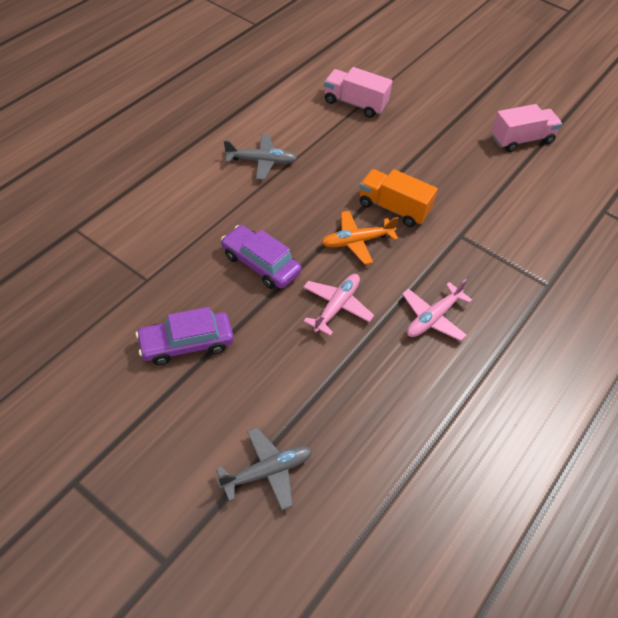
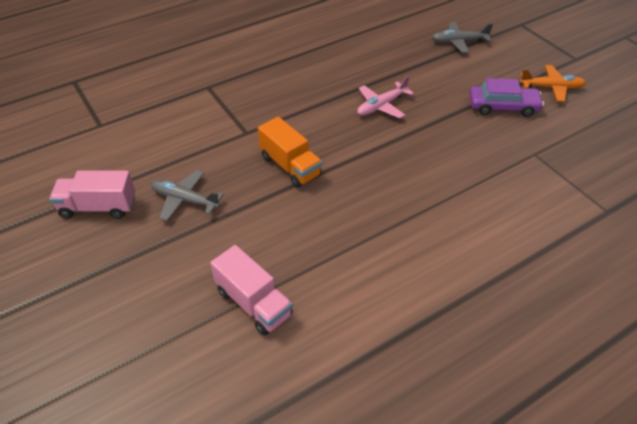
camera: 155 degrees left, 5 degrees down
(260, 264) = (433, 146): purple car -> none
(261, 161) = (404, 245): grey plane -> grey plane (185, 200)
(357, 241) = (341, 146): orange plane -> orange plane (551, 88)
(433, 318) = (312, 86): pink plane -> none

